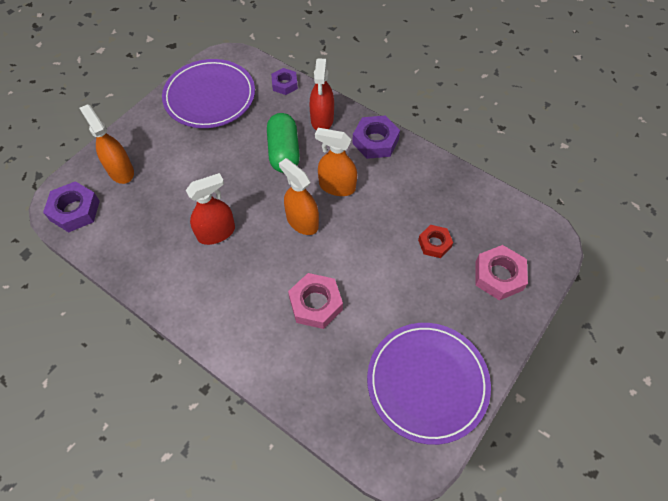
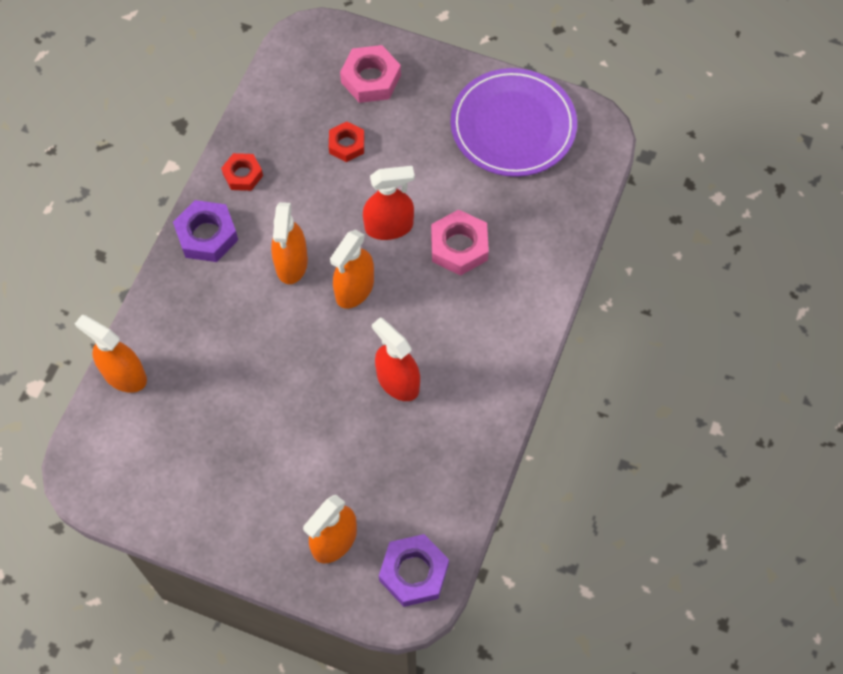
camera: 105 degrees left, 5 degrees up
(210, 97) = (170, 471): purple plate -> none
(284, 84) = (124, 375): purple nut -> orange spray bottle
(284, 152) = (250, 340): green capsule -> none
(322, 119) = (182, 308): red spray bottle -> red spray bottle (389, 226)
(421, 170) = (243, 175): none -> red nut

